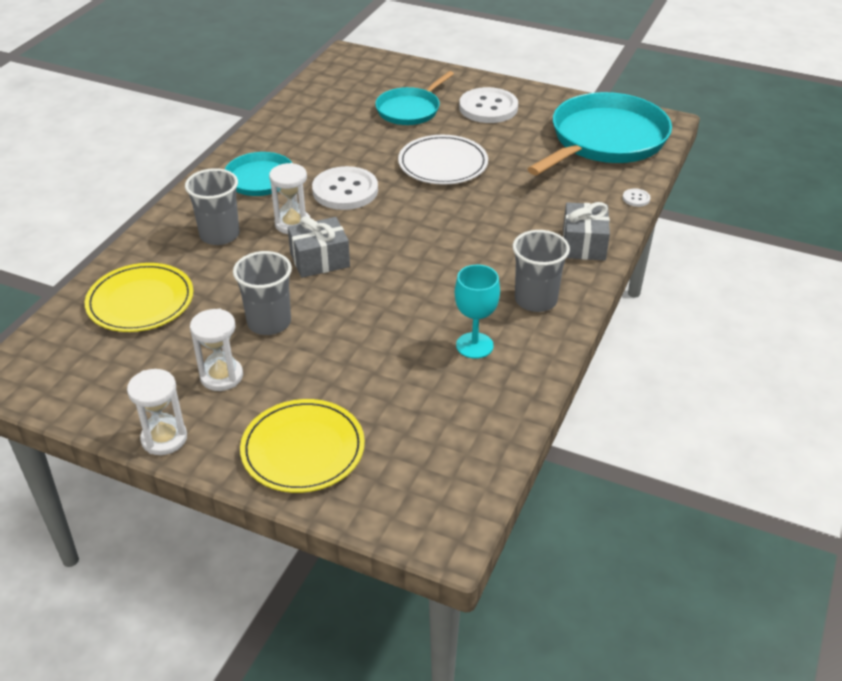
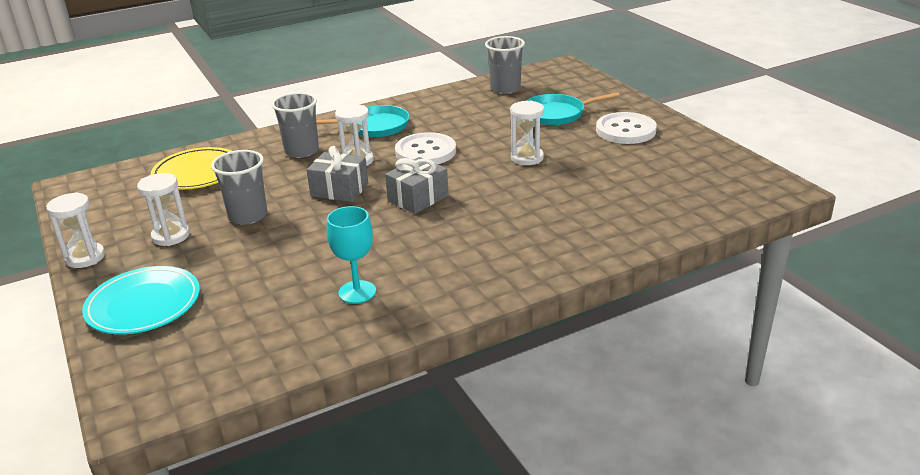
camera: 40 degrees right, 10 degrees down
(303, 449) = (143, 304): yellow plate -> turquoise plate
(443, 164) = (527, 158): white plate -> white hourglass
(535, 300) = (454, 281): grey cup -> grey cup (505, 88)
(584, 244) = (559, 256): grey gift -> grey gift (418, 198)
(605, 140) = (700, 185): turquoise pan -> none
(636, 198) = (663, 240): white button -> none

